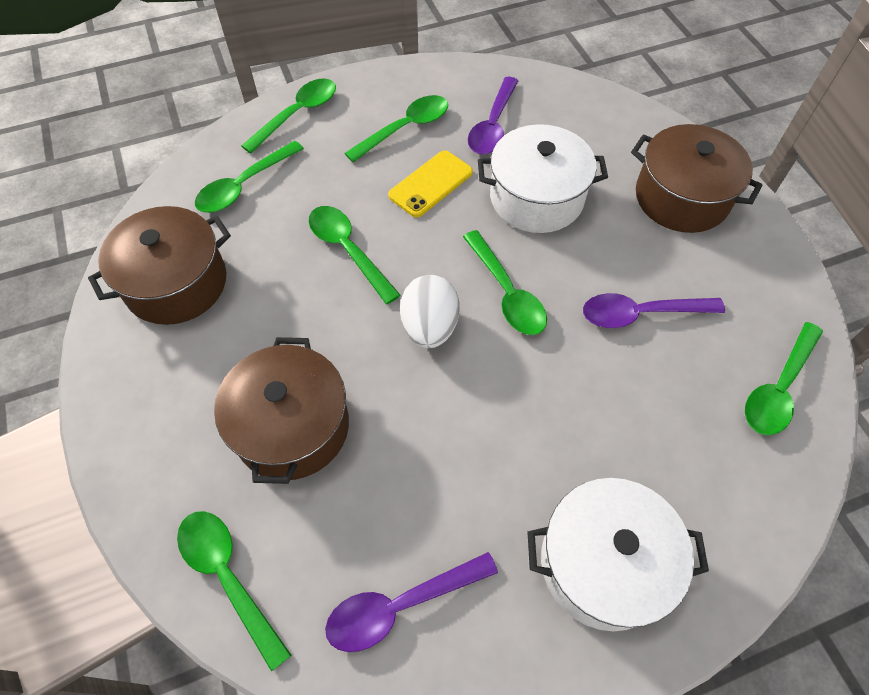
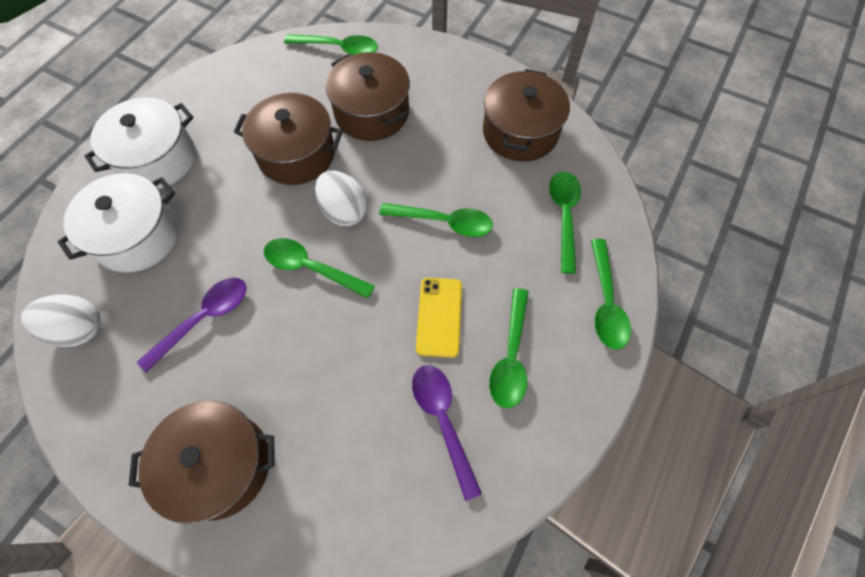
camera: 140 degrees right, 5 degrees up
(401, 605) = (250, 85): purple spoon -> none
(425, 434) = (296, 154): none -> brown pot
(536, 198) = (347, 367): white pot -> white pot (137, 236)
(778, 388) = (78, 329): green spoon -> white egg

